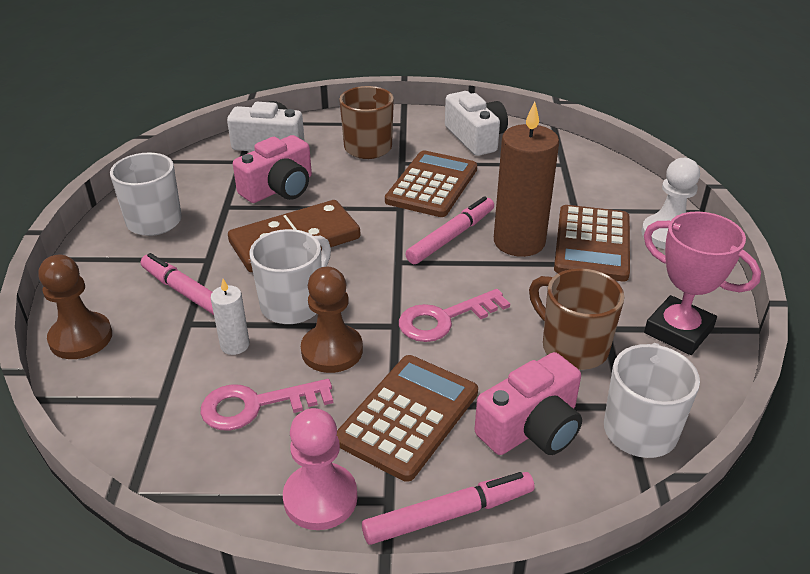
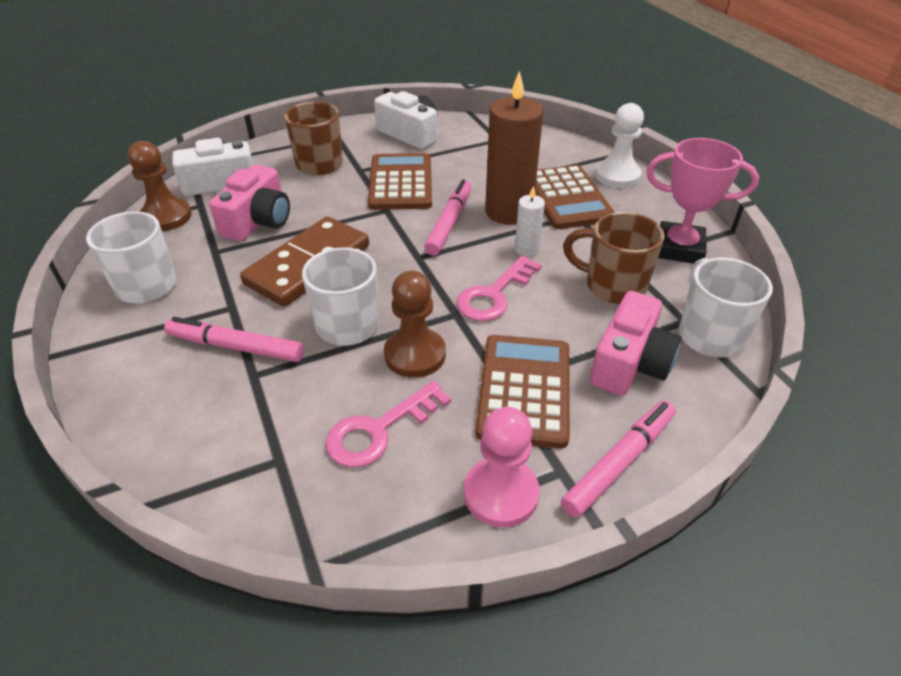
camera: 25 degrees left, 5 degrees up
(81, 338) = (143, 428): brown pawn -> brown pawn (166, 217)
(235, 345) = (317, 380): white candle -> white candle (526, 249)

